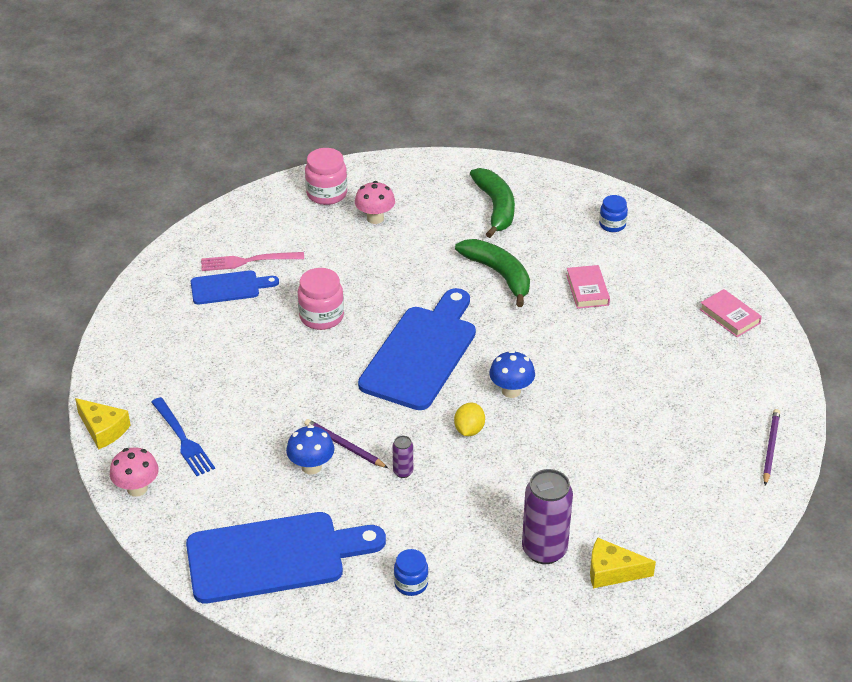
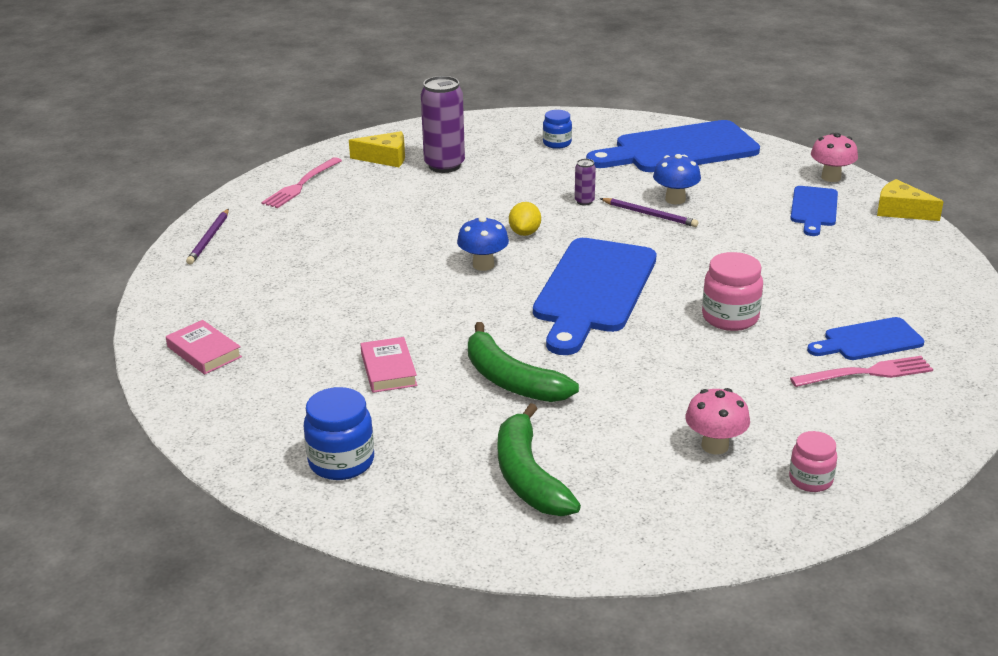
camera: 175 degrees right, 10 degrees down
(183, 440) = (814, 209): blue fork -> blue cutting board
(326, 194) = (810, 480): pink jar -> pink jar, size x0.64
(612, 225) = (341, 462): blue jar -> blue jar, size x1.56
(700, 527) = (300, 185): none -> pink fork

